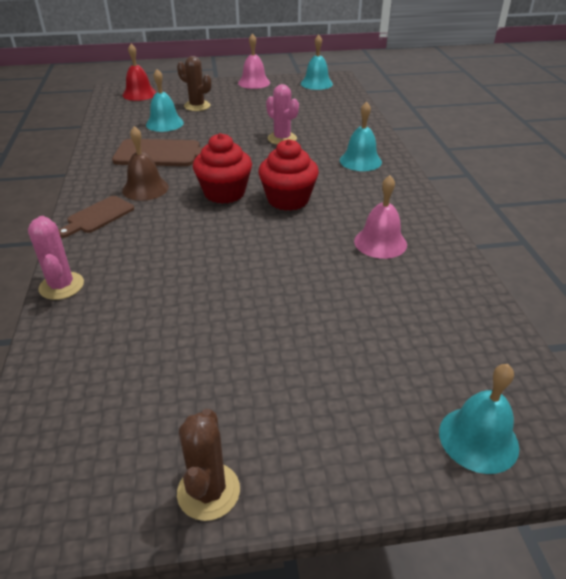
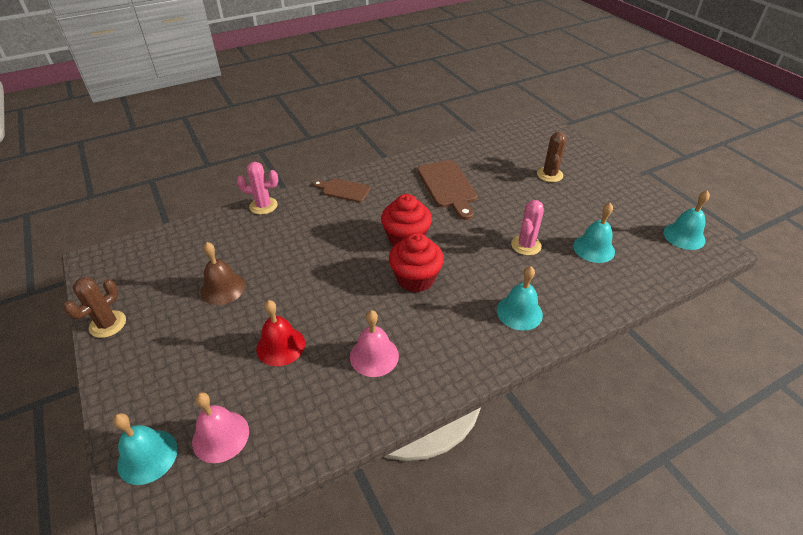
camera: 70 degrees right, 5 degrees up
(61, 286) = (263, 206): pink cactus -> pink cactus turned 45 degrees clockwise
(139, 94) = (544, 137): red bell -> red bell (280, 346)
(145, 188) = (390, 197): brown bell -> brown bell (223, 288)
(164, 123) = (501, 169): turquoise bell -> turquoise bell (593, 248)
(208, 491) = (108, 324): brown cactus -> brown cactus turned 45 degrees counterclockwise
(254, 82) = (637, 191): pink bell -> pink bell (220, 436)

